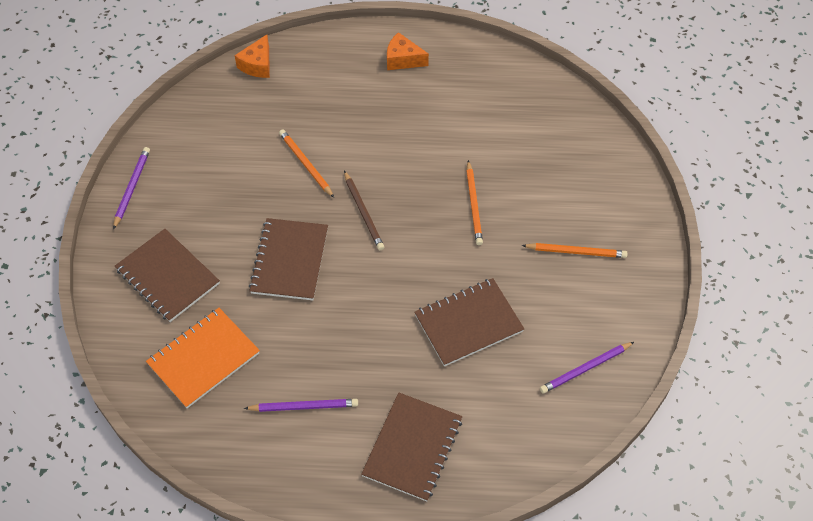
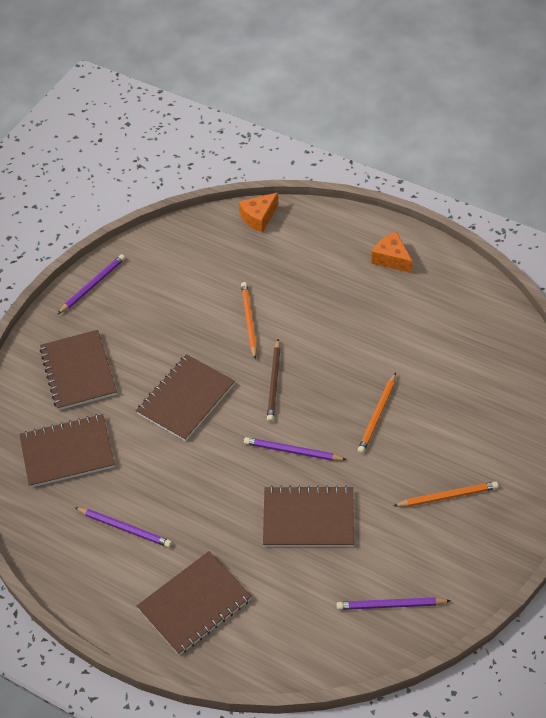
camera: 30 degrees right, 5 degrees down
(203, 358) = (67, 452): orange notebook -> brown notebook
(418, 268) = (292, 451): none -> purple pencil
(576, 252) = (447, 496): orange pencil -> orange pencil turned 45 degrees counterclockwise

